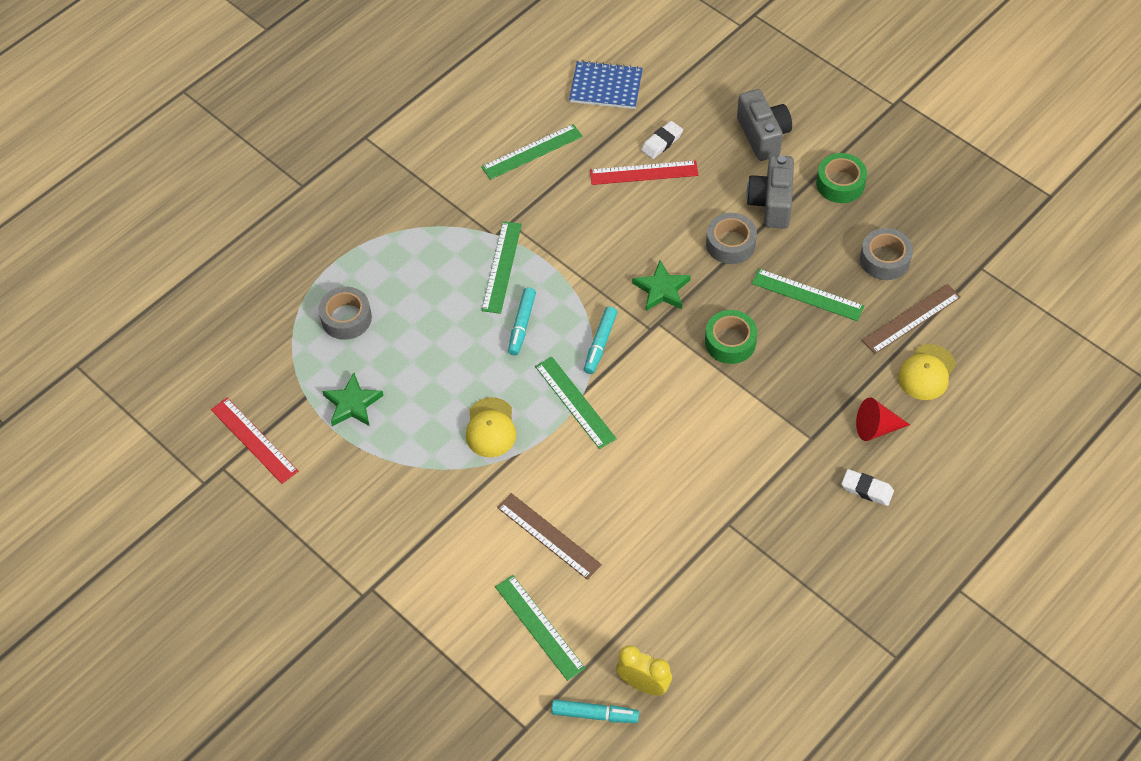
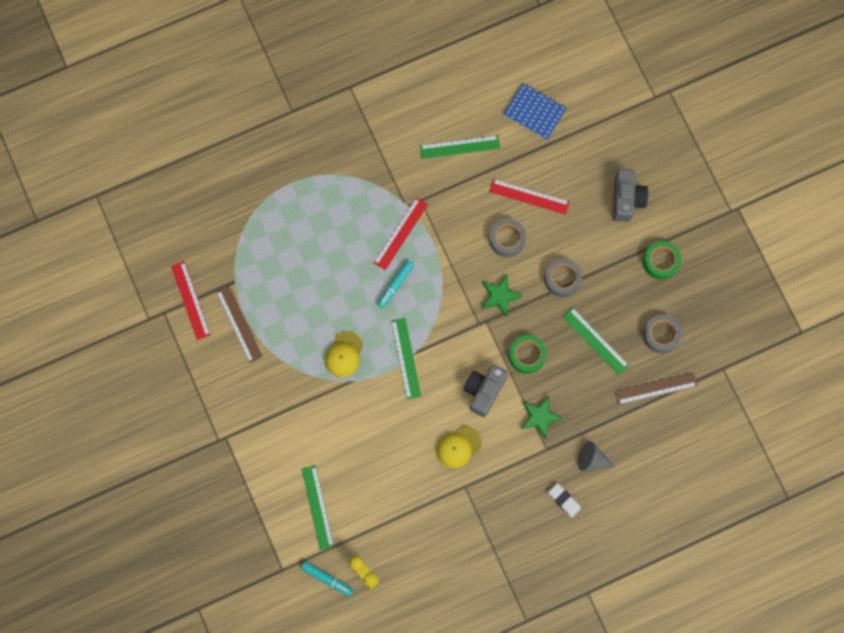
camera: 20 degrees right, 20 degrees up
(346, 318) = (282, 231): grey tape -> grey tape (507, 239)
(352, 404) = (262, 299): green star -> green star (540, 417)
(501, 267) = (400, 233): green ruler -> red ruler
(548, 536) = (349, 447): brown ruler -> brown ruler (239, 324)
(600, 344) = (440, 321): turquoise marker -> none
(662, 142) = (553, 176): white eraser -> none
(771, 203) = (605, 258): grey camera -> grey camera (484, 391)
(876, 428) = (592, 459): red cone -> grey cone
(926, 372) = (645, 433): yellow cap -> yellow cap (458, 447)

